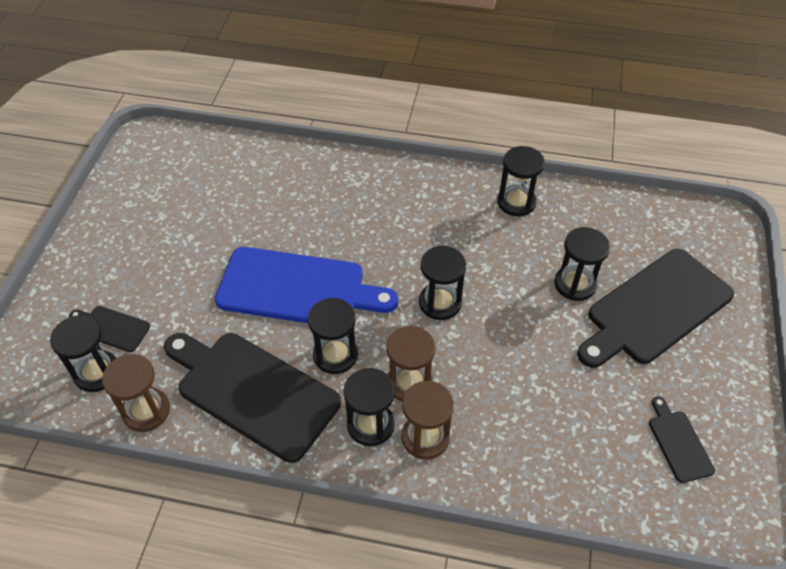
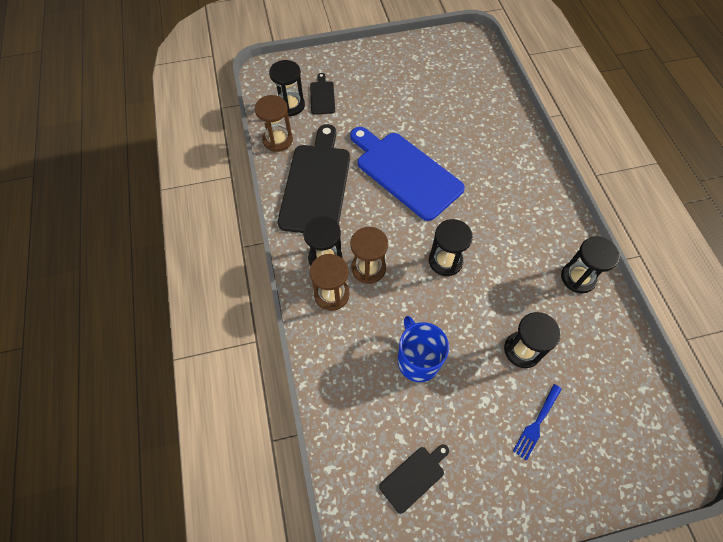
camera: 65 degrees right, 10 degrees up
(298, 288) = (405, 172): blue cutting board -> blue cutting board turned 150 degrees clockwise
(335, 355) = (366, 216): black hourglass -> none
(548, 382) = (418, 360): none -> blue mug
(655, 309) = (537, 423): black cutting board -> blue fork

